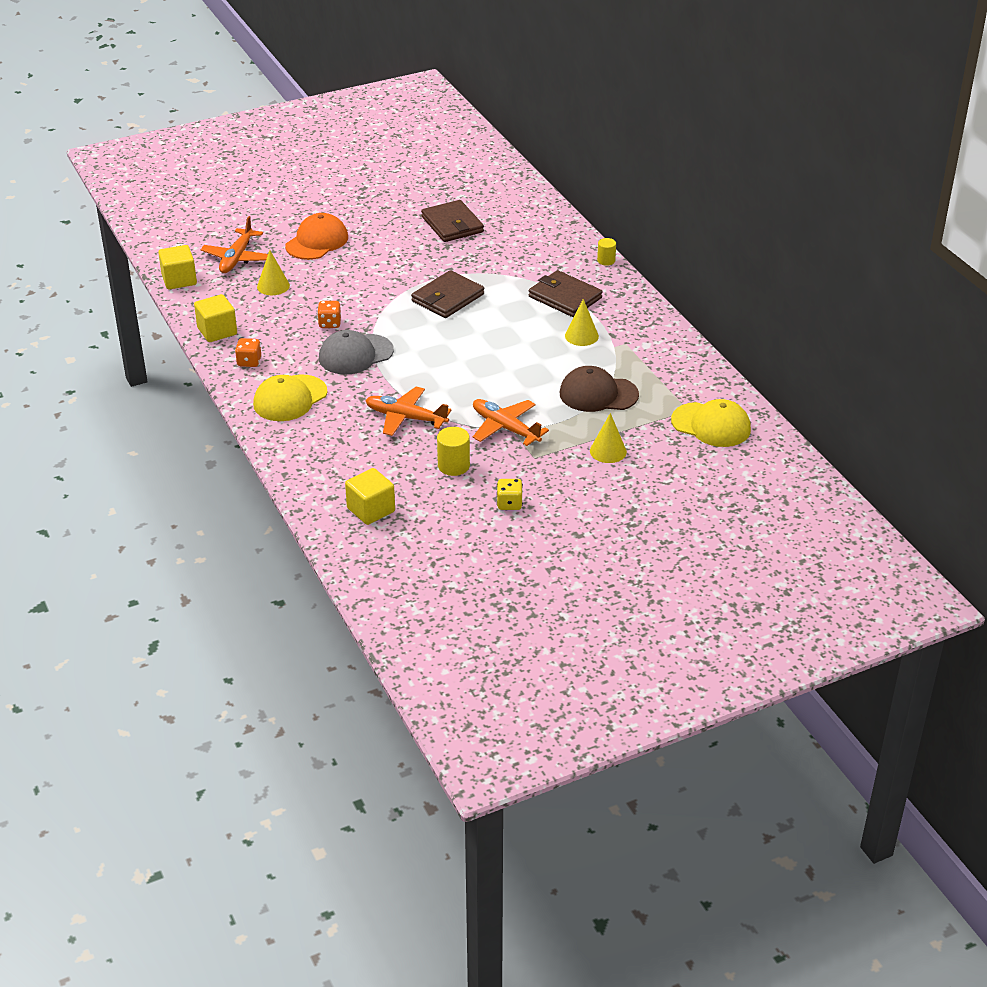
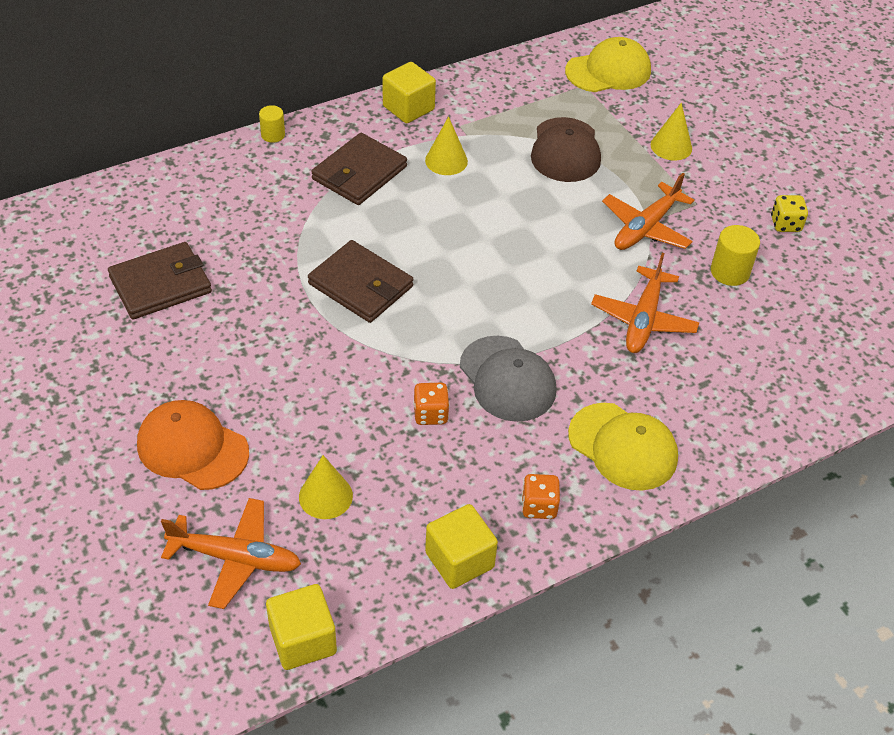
camera: 95 degrees left, 10 degrees up
(371, 510) = (834, 345): yellow cube -> yellow cube (408, 108)
(711, 425) = (608, 71): yellow cap -> yellow cap turned 45 degrees clockwise

